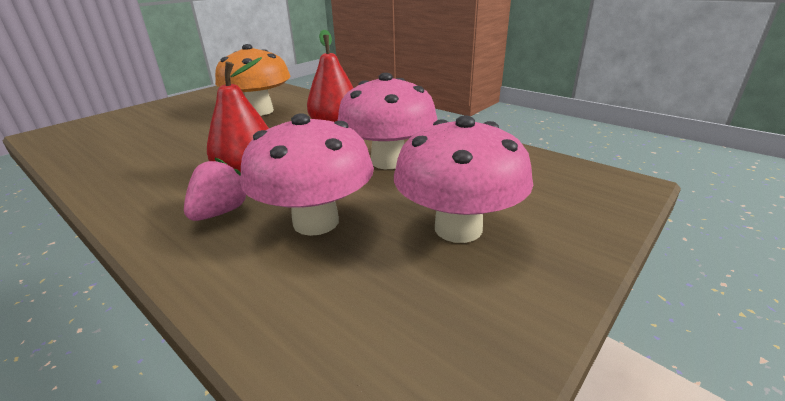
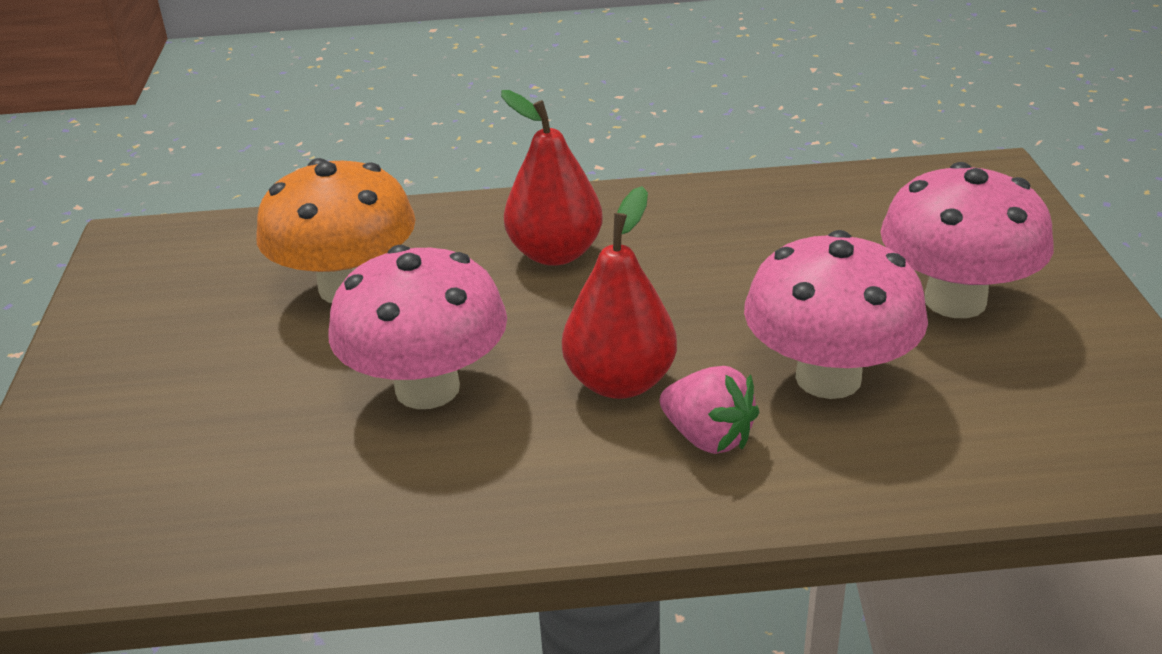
camera: 45 degrees left, 5 degrees up
(220, 212) = (708, 437): pink strawberry -> pink strawberry turned 150 degrees clockwise
(388, 161) = (738, 266): pink mushroom -> pink mushroom (427, 388)

